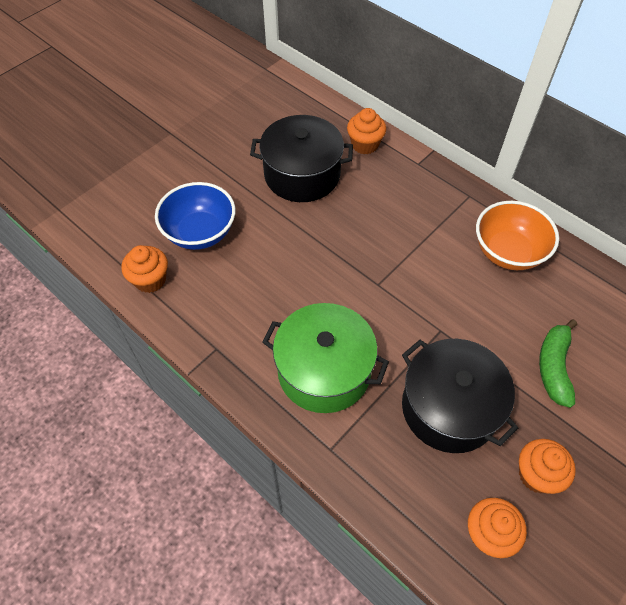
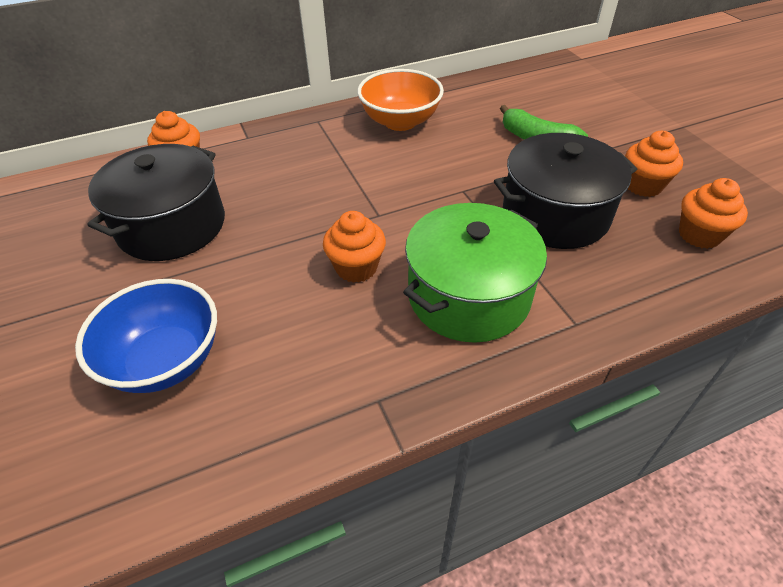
camera: 65 degrees left, 10 degrees down
(150, 280) = (199, 455): orange cupcake -> orange cupcake (356, 267)

